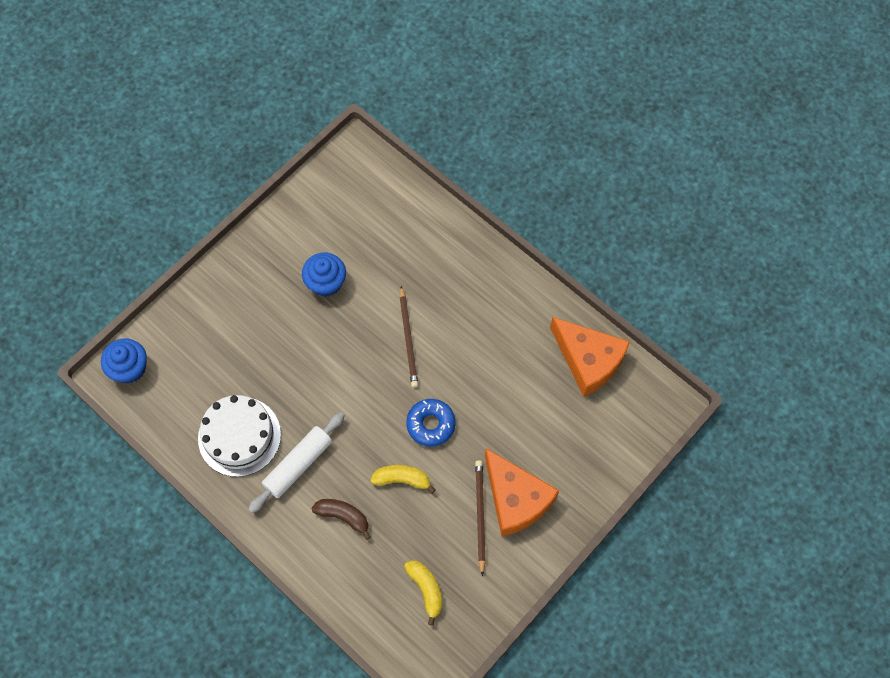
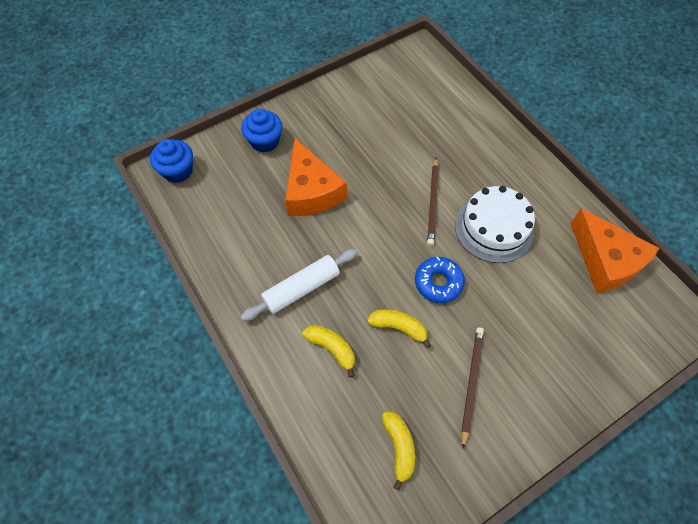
camera: 15 degrees right, 5 degrees down
(239, 436) = (254, 250): white cake -> white cake (493, 228)
(326, 283) = (369, 141): blue cupcake -> blue cupcake (265, 141)
(343, 516) = (332, 348): brown banana -> yellow banana
(516, 499) = (512, 376): orange cheese -> orange cheese (311, 191)

